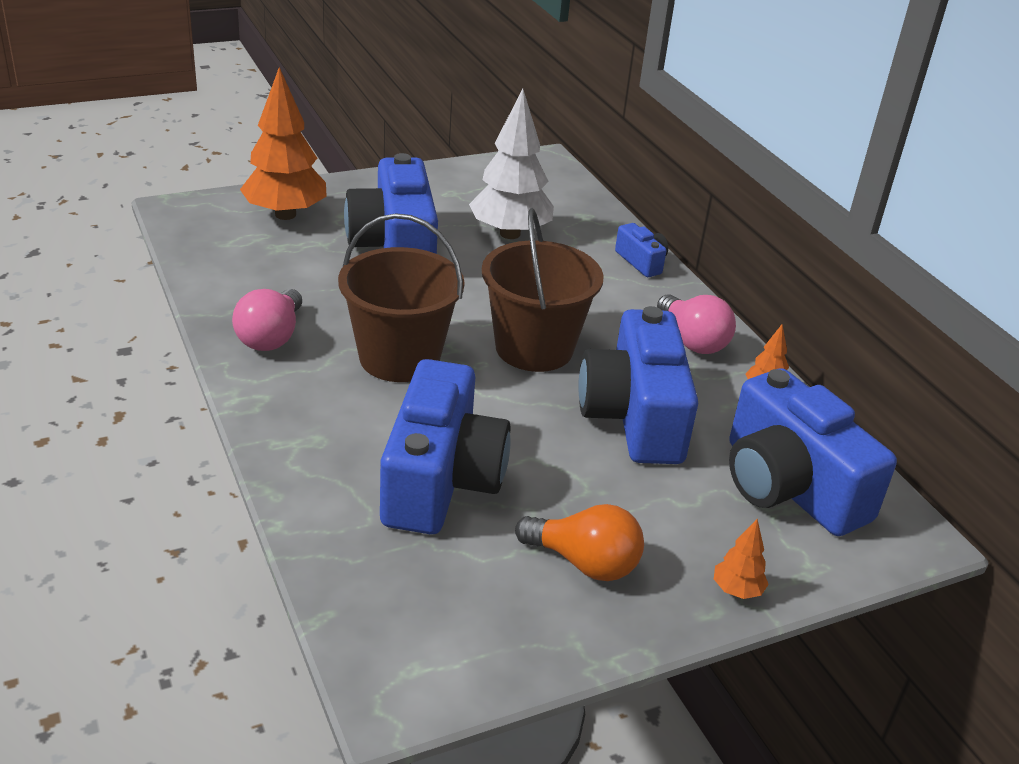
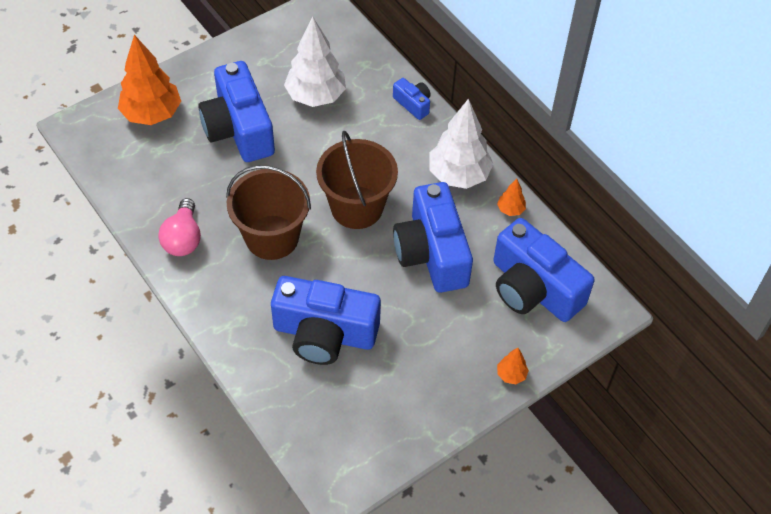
camera: 10 degrees left, 20 degrees up
(440, 479) = (324, 333): blue camera -> blue camera turned 105 degrees clockwise
(584, 563) = (422, 376): orange light bulb -> none
(692, 341) = (459, 175): pink light bulb -> white tree

